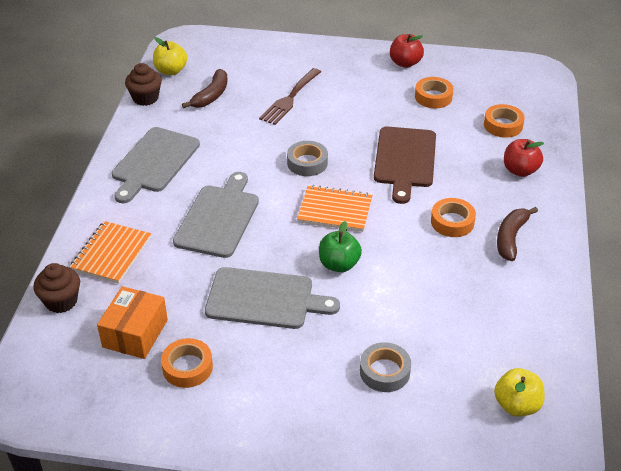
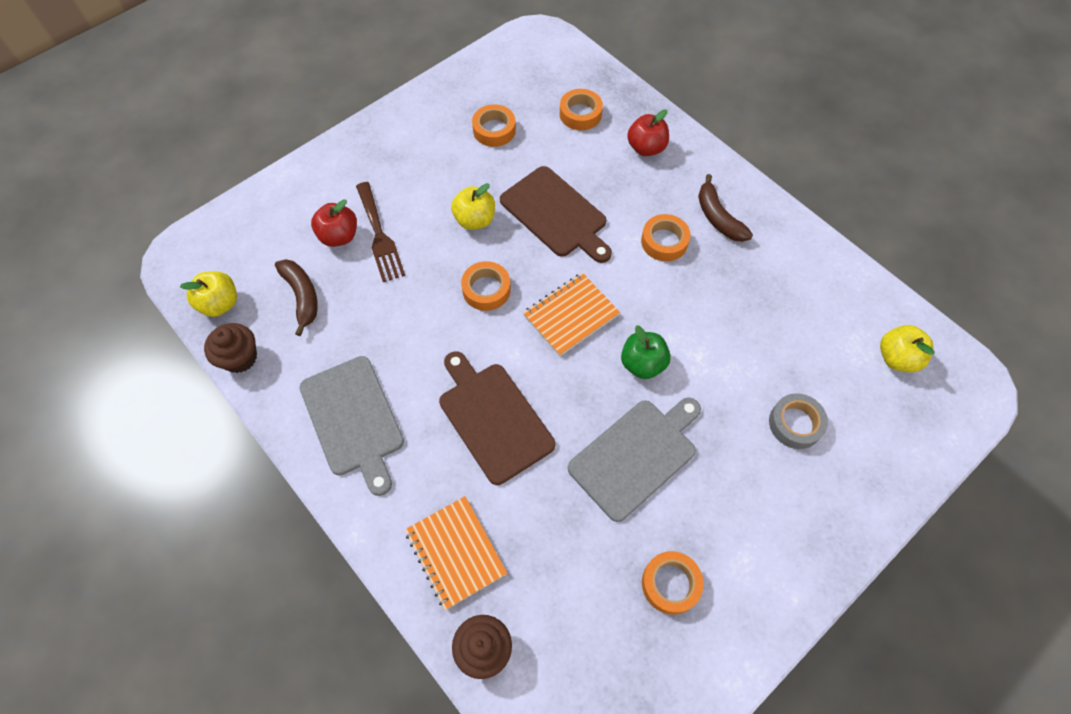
camera: 50 degrees left, 20 degrees up
(135, 333) = (588, 603): orange box -> none
(218, 218) = (493, 418): grey cutting board -> brown cutting board
(307, 163) = (486, 289): grey tape -> orange tape
(352, 129) = (475, 220): none -> yellow apple
(405, 63) = (426, 113): red apple -> red apple (339, 236)

